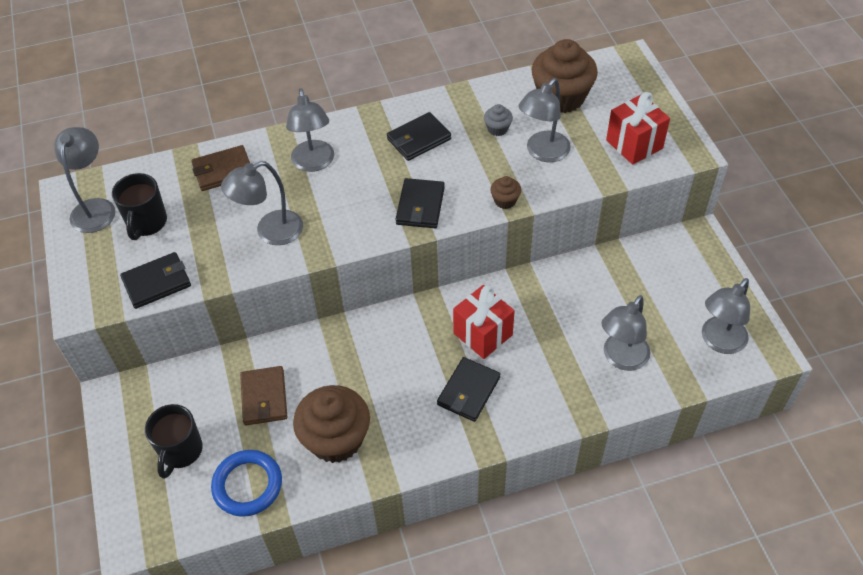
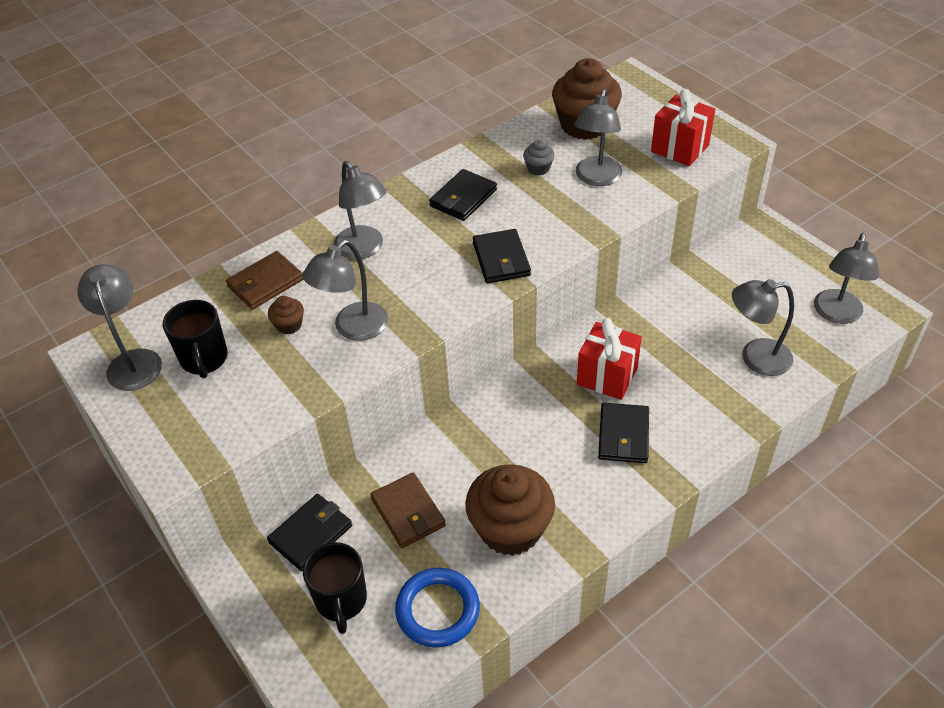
camera: 20 degrees left, 5 degrees down
(157, 282) = (249, 416): black wallet -> black wallet (311, 534)
(505, 201) = (585, 231): brown cupcake -> brown cupcake (289, 325)
(621, 359) = (755, 357): grey lamp -> grey lamp turned 75 degrees clockwise

